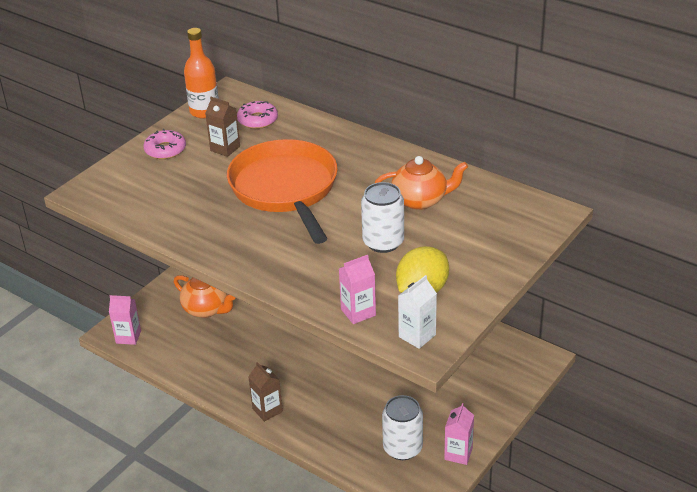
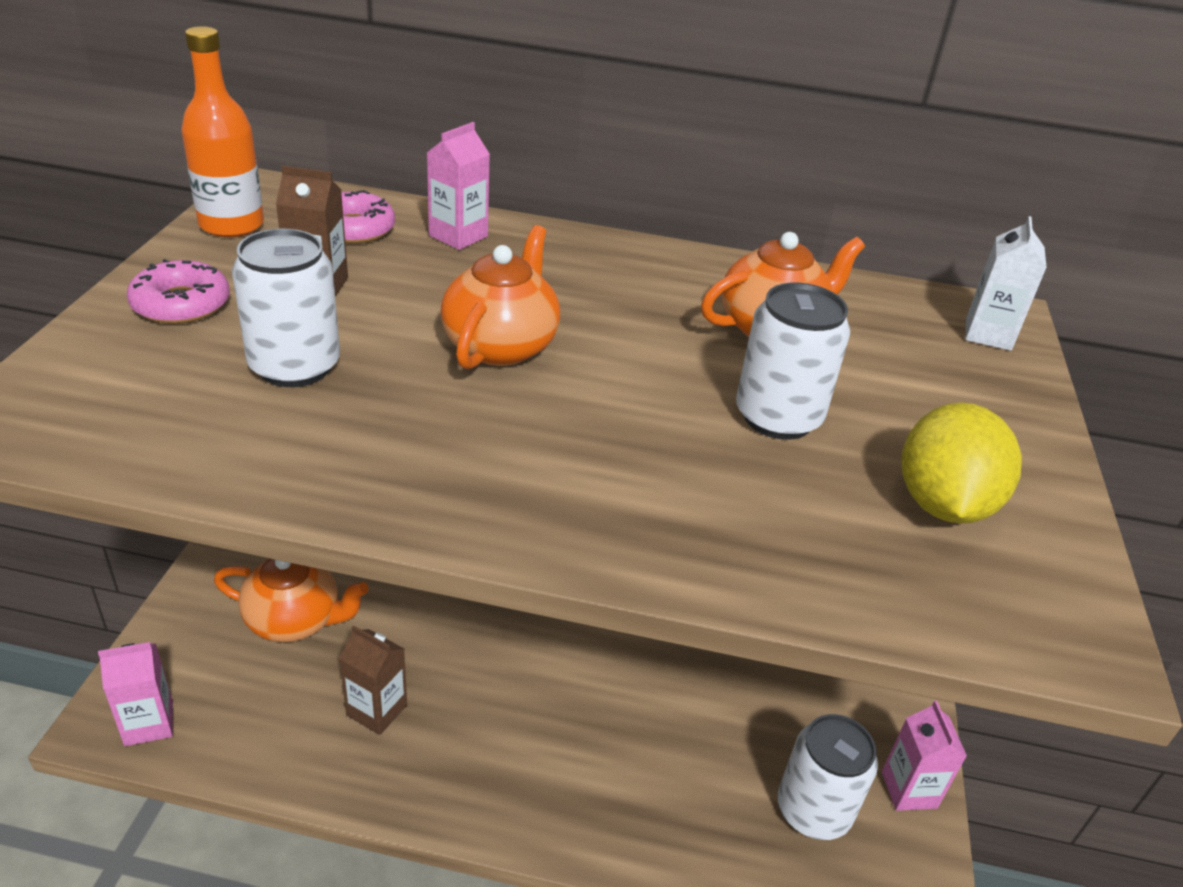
camera: 30 degrees left, 0 degrees up
(195, 185) = (294, 366): none -> white can
(267, 410) = (522, 808): brown carton -> brown carton (377, 710)
(285, 189) = (501, 346): orange pan -> orange teapot
(358, 312) = (867, 586): pink carton -> pink carton (458, 236)
(417, 336) = (1033, 612): white carton -> white carton (988, 334)

